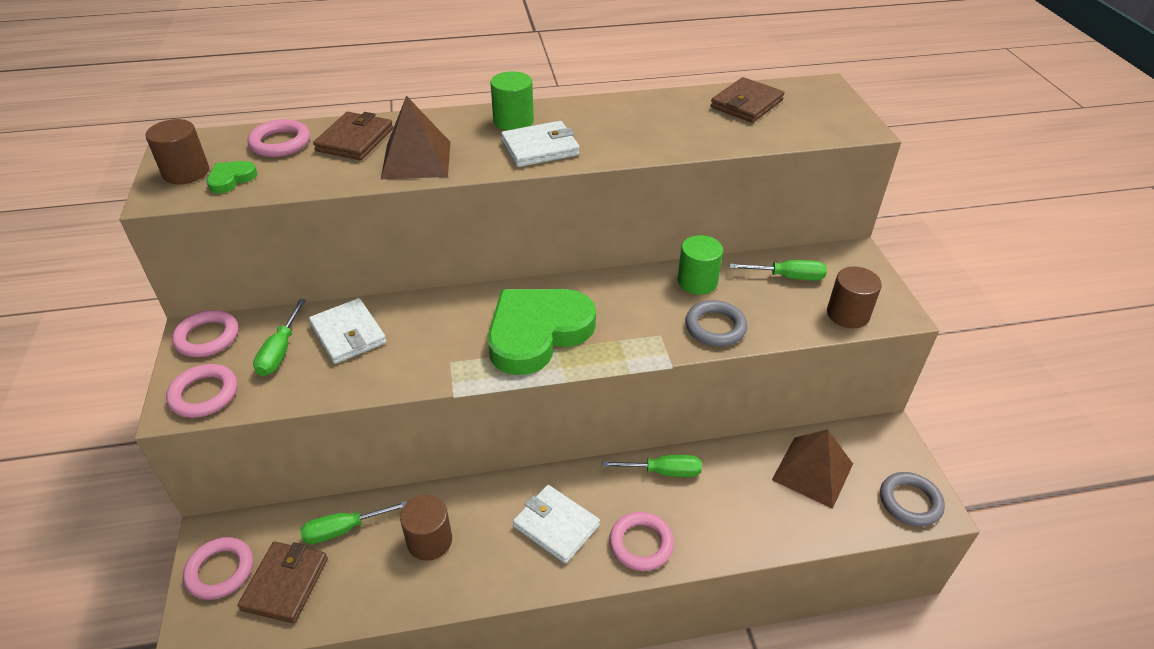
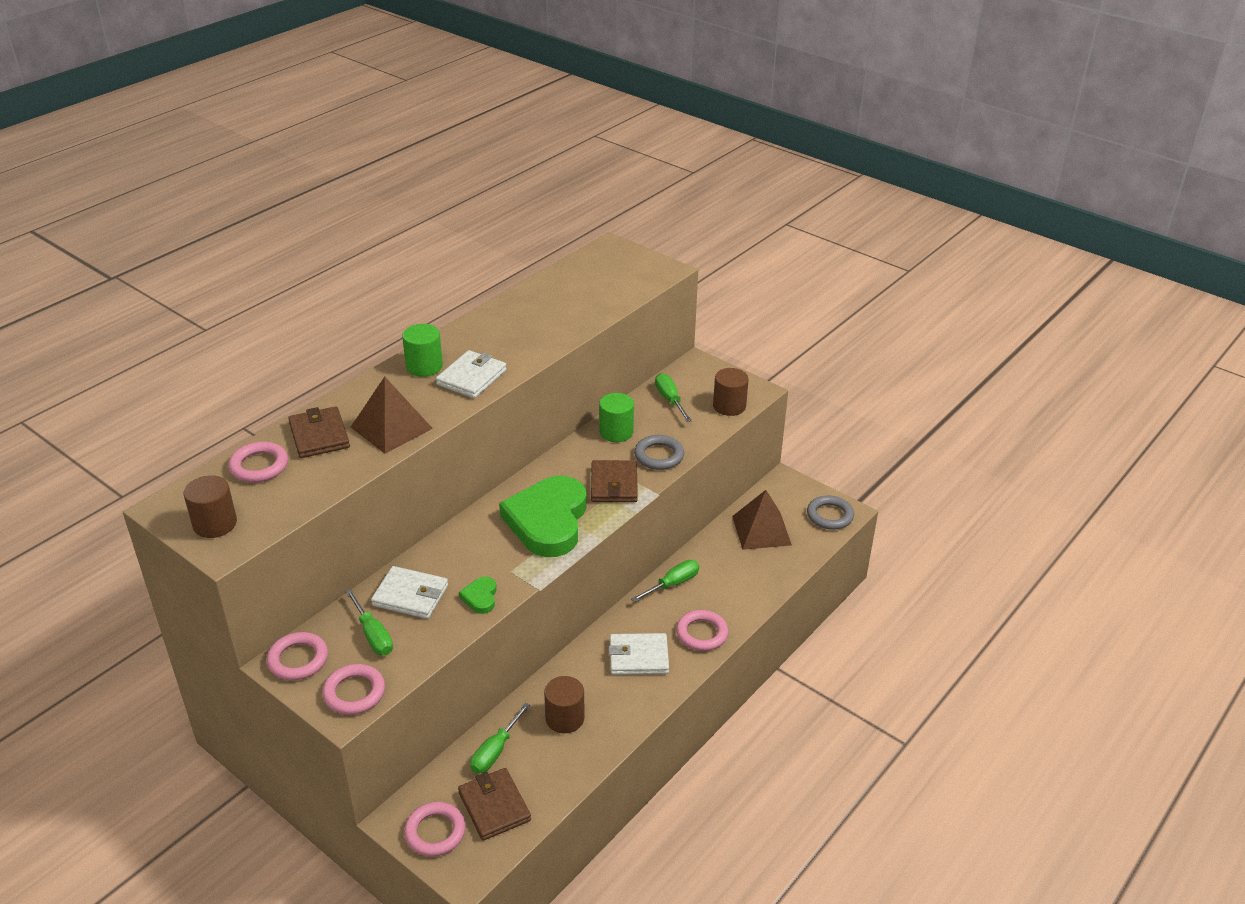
camera: 40 degrees left, 5 degrees down
(231, 179) = (263, 510): green heart -> green heart (480, 597)
(746, 104) = (574, 282): brown wallet -> brown wallet (614, 484)
(787, 277) = (670, 400): green screwdriver -> green screwdriver turned 75 degrees counterclockwise

